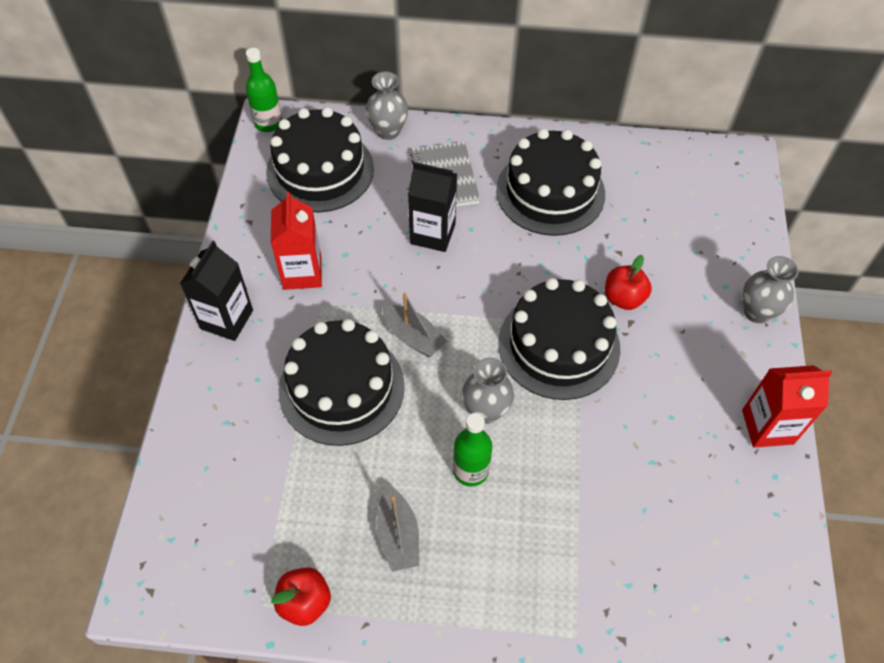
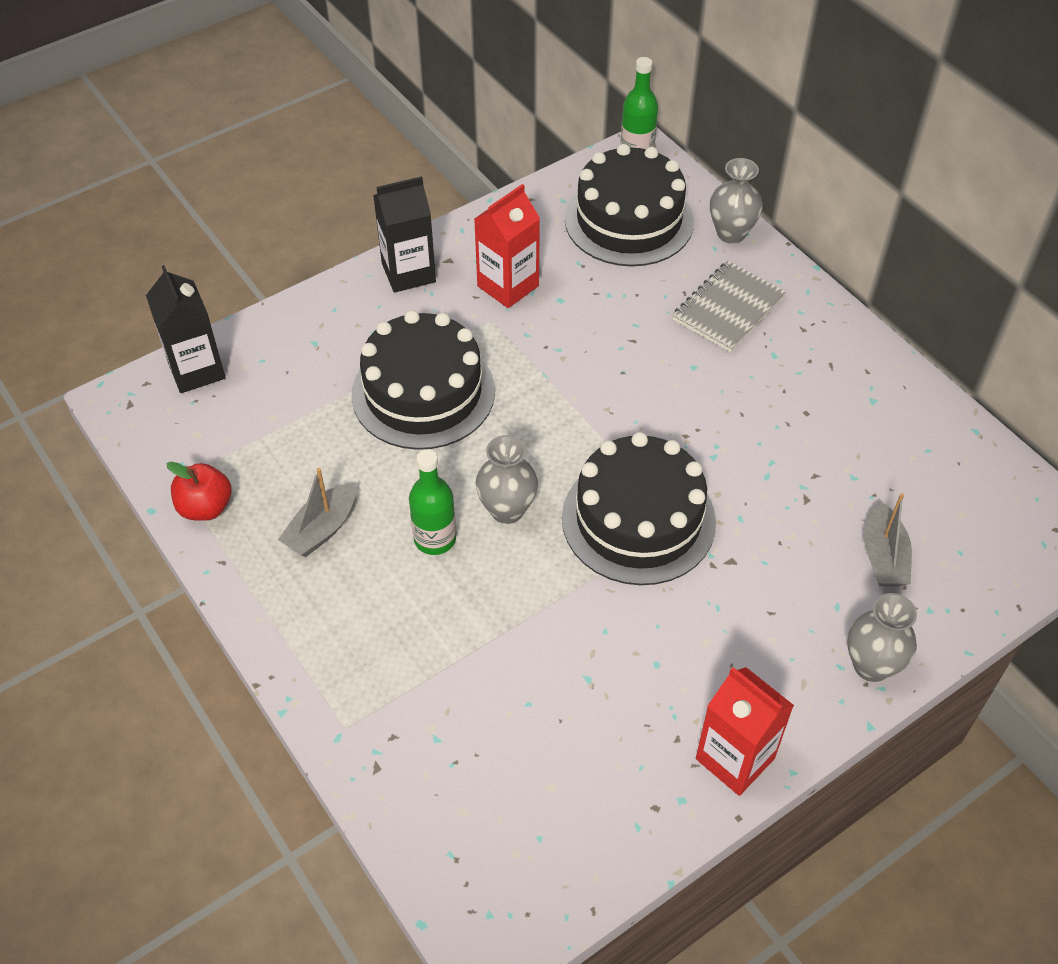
camera: 50 degrees right, 5 degrees down
(413, 337) = (527, 405): grey boat -> grey boat (883, 556)
(432, 234) = (654, 343): black carton -> black carton (196, 370)
(550, 192) = (812, 397): black cake -> none
(623, 298) = (753, 537): red apple -> none

